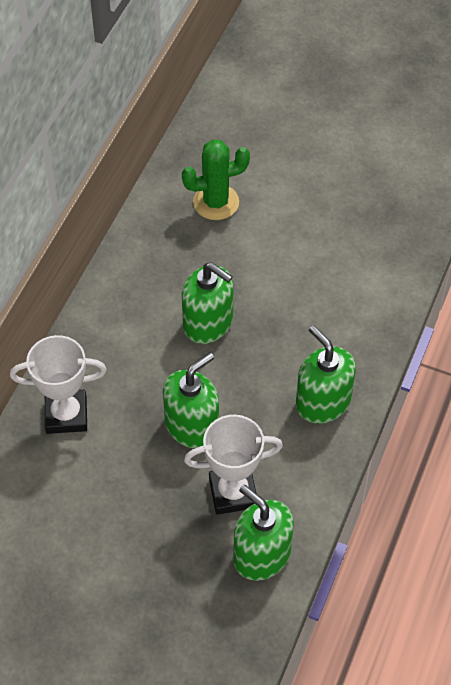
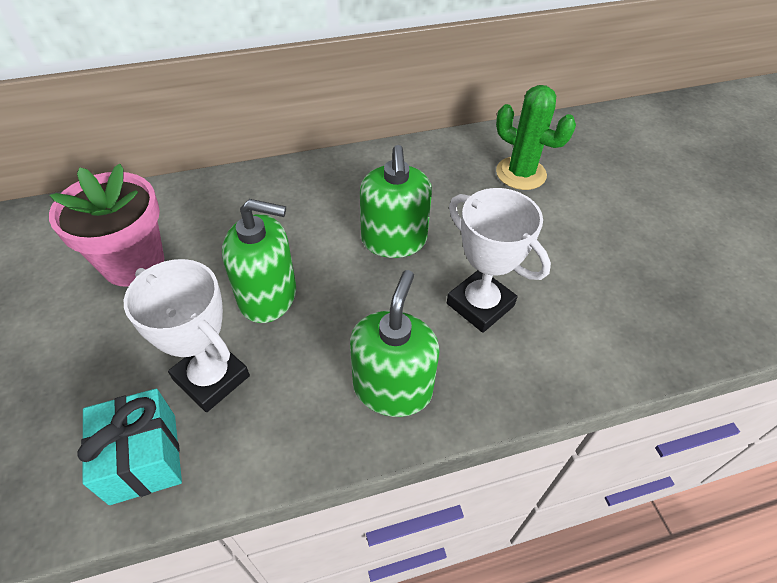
camera: 50 degrees right, 5 degrees down
(66, 415) = (210, 207): white trophy -> white trophy (480, 305)
(84, 492) = (133, 263): none -> pink flower pot
(262, 555) = (143, 458): green soap dispenser -> turquoise gift

